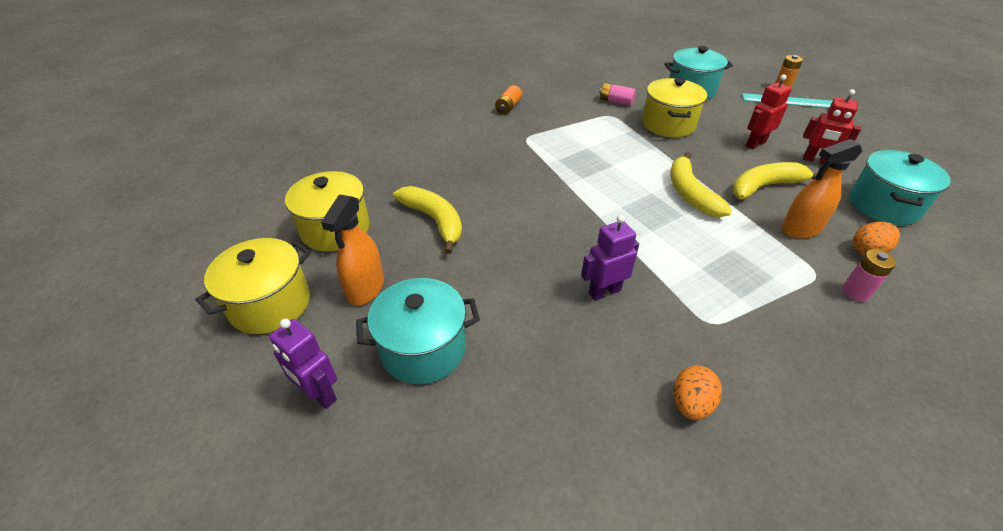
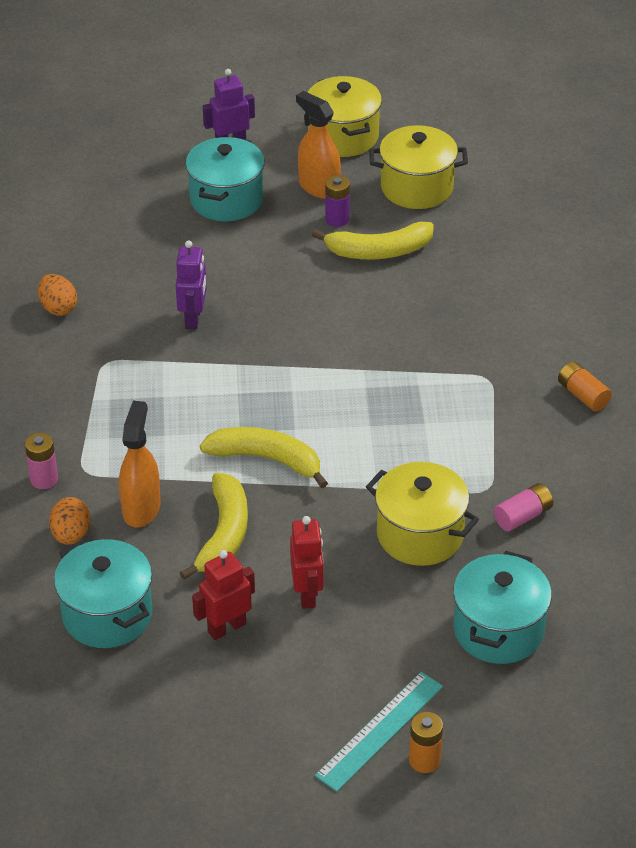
camera: 120 degrees right, 0 degrees up
(407, 259) = (337, 219): none -> purple battery

